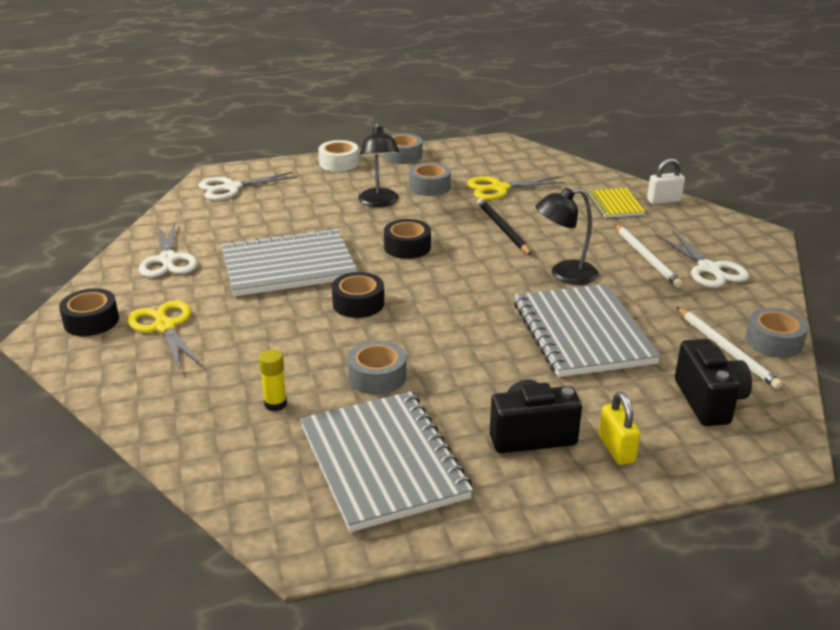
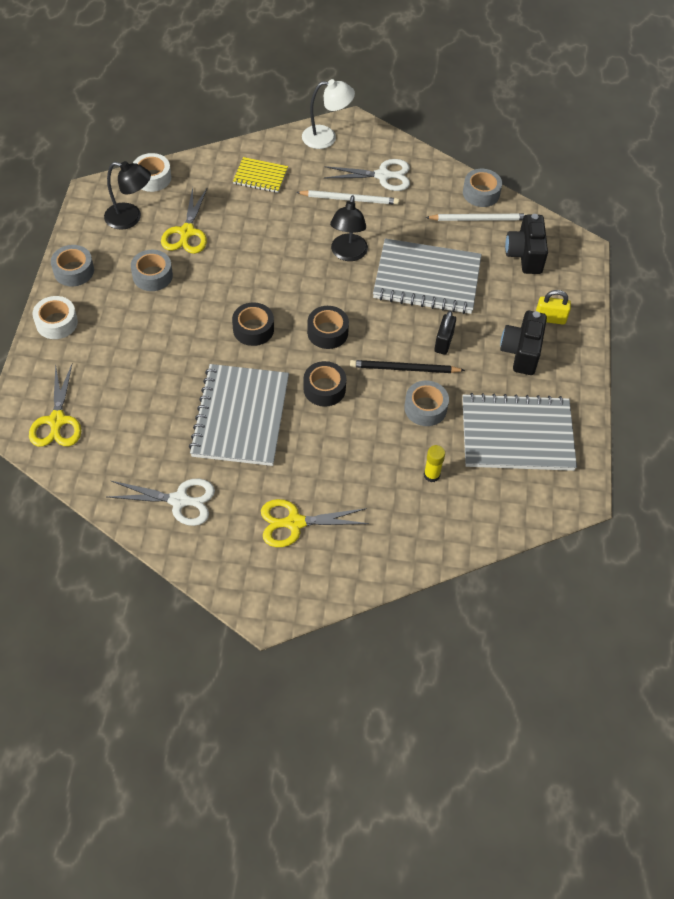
camera: 70 degrees left, 25 degrees up
(91, 321) = (258, 574): black tape -> black tape (327, 332)
(231, 188) = (57, 421): white scissors -> yellow scissors
(379, 202) = (161, 320): black lamp -> black lamp (130, 218)
(492, 367) = (443, 342): none -> black padlock
(502, 228) = (258, 259): black pencil -> black pencil (404, 369)
(548, 159) = (152, 178): none -> white tape
(663, 200) = (271, 146): white padlock -> none
(709, 401) = (525, 255): black camera -> black camera turned 105 degrees counterclockwise
(719, 225) = (326, 137): none -> white lamp

